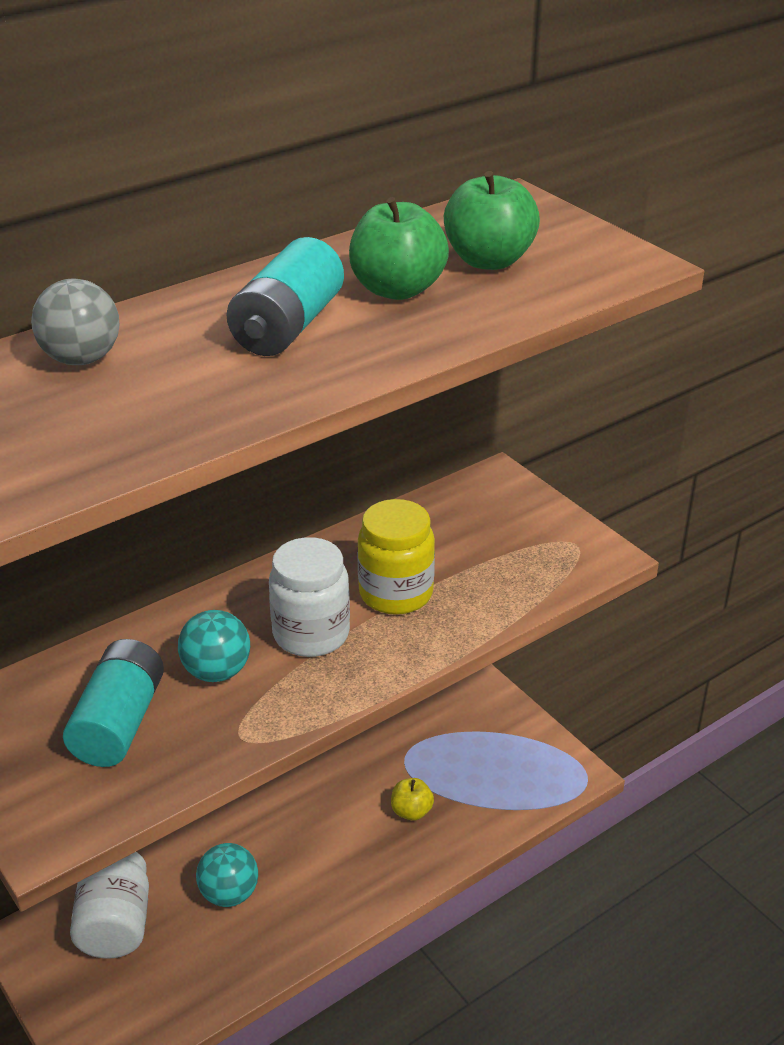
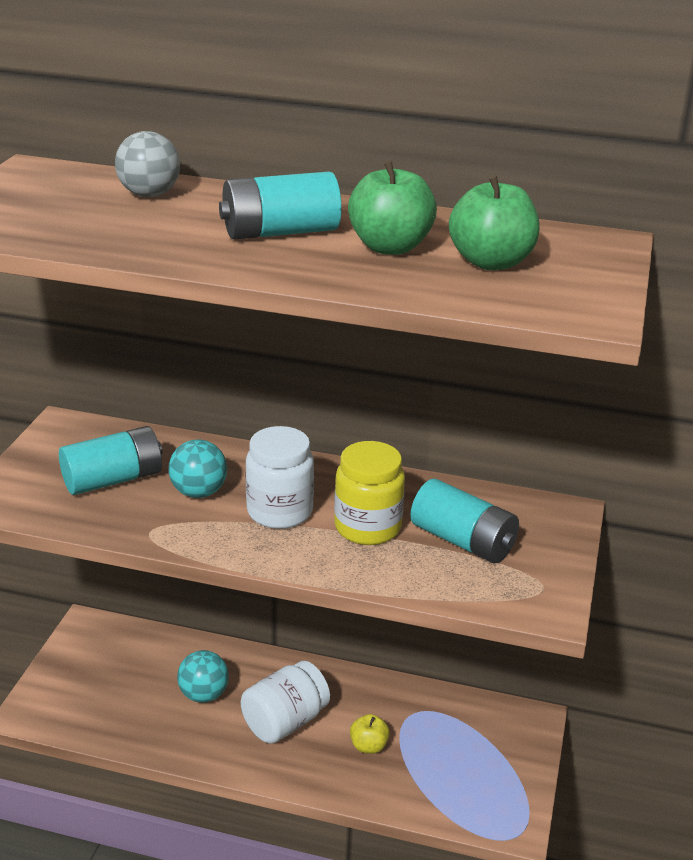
camera: 50 degrees right, 5 degrees down
(115, 924) = (132, 657): white jar -> white jar (285, 722)
(474, 551) = (463, 541): none -> turquoise battery

